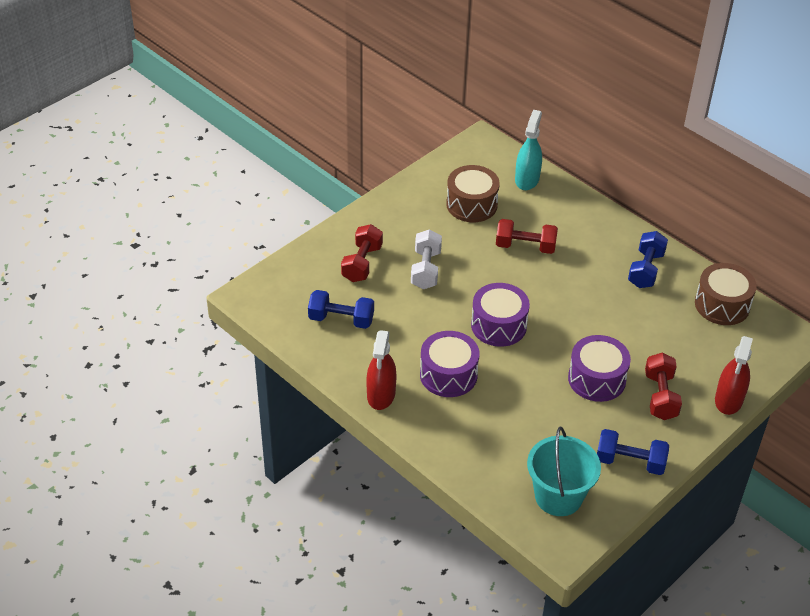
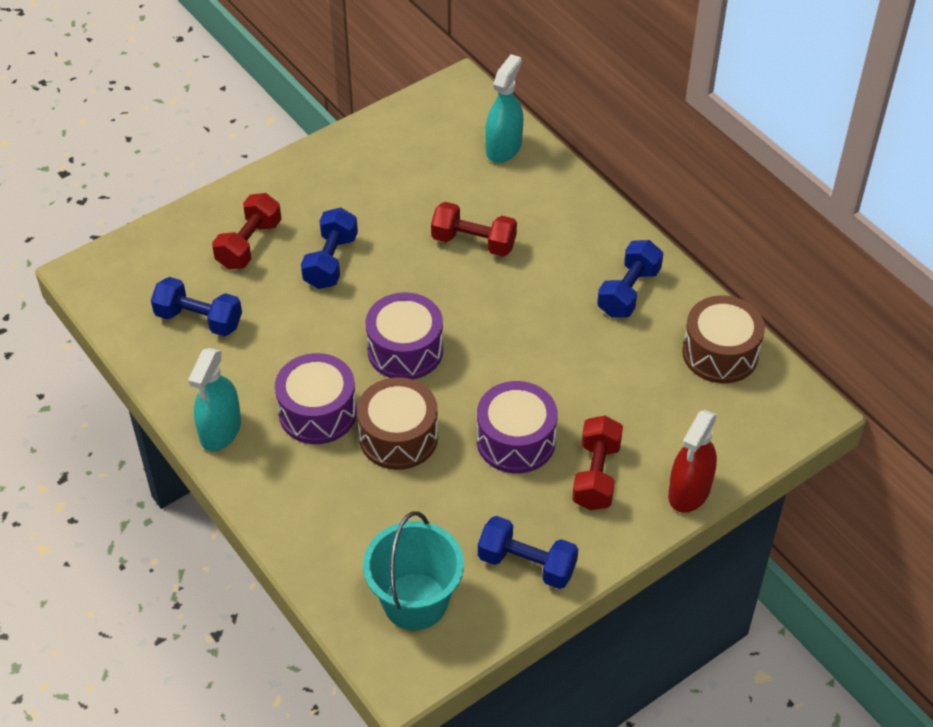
camera: 10 degrees right, 5 degrees up
(381, 395) = (220, 430): red spray bottle -> turquoise spray bottle
(425, 269) = (331, 261): white dumbbell -> blue dumbbell
(471, 204) = (419, 176): brown drum -> brown drum (398, 437)

